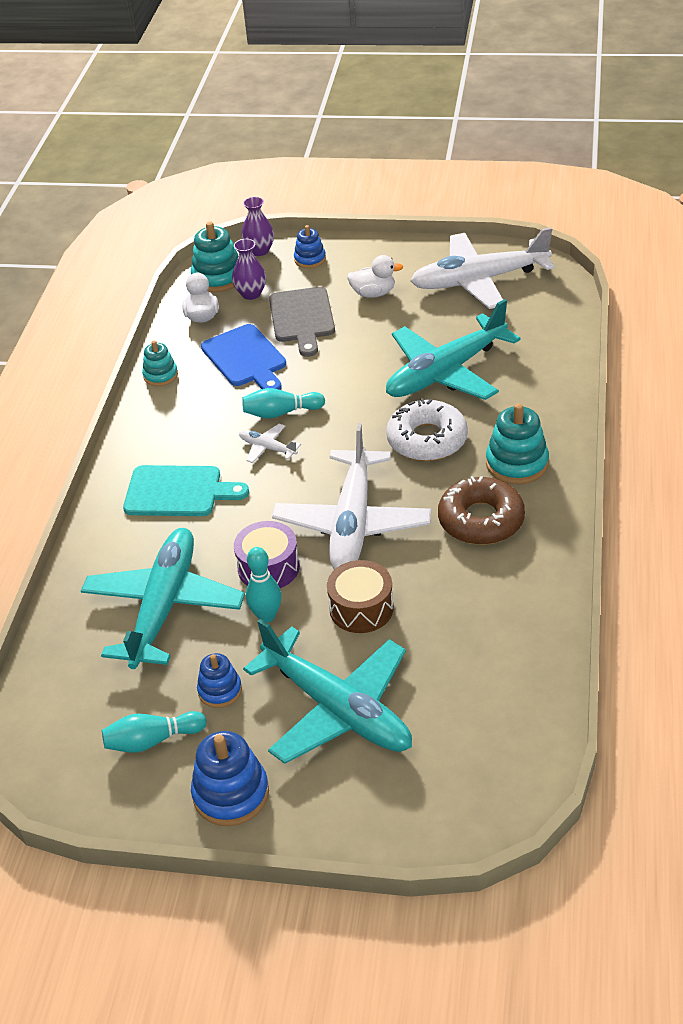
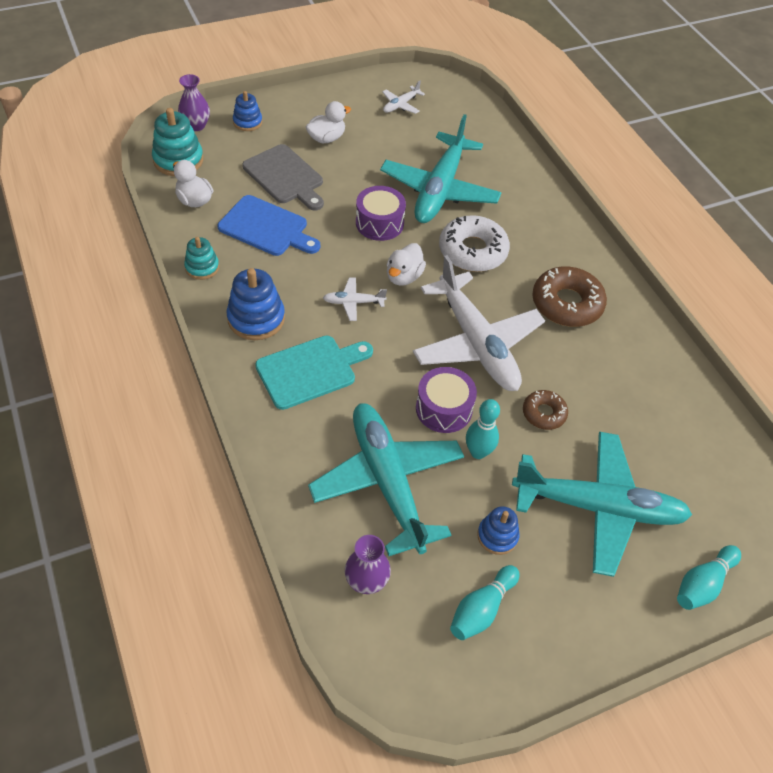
camera: 40 degrees left, 10 degrees up
(231, 794) = (583, 623): blue stacking toy -> blue stacking toy (256, 318)
(251, 294) = (221, 167): purple vase -> purple vase (366, 581)
(281, 413) = (338, 267): turquoise bowling pin -> turquoise bowling pin (703, 584)
(335, 441) = (403, 276): none -> white duck
(356, 386) = (379, 223): none -> purple drum
(361, 608) = (544, 413): brown drum -> brown donut
(479, 280) = (401, 105): white plane -> white plane, size x0.42
(517, 463) = (553, 248): turquoise stacking toy -> none

